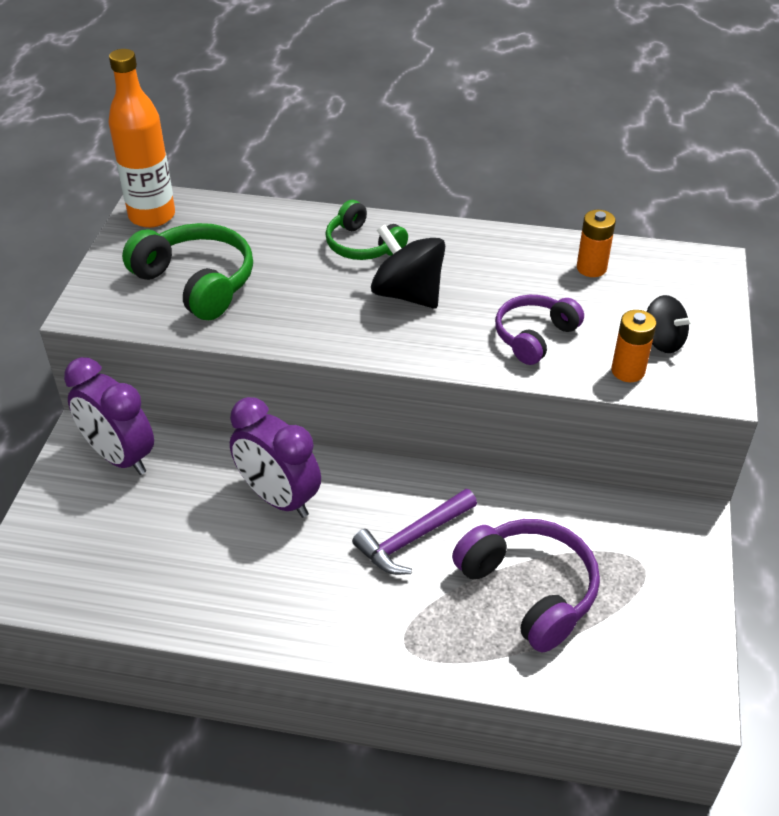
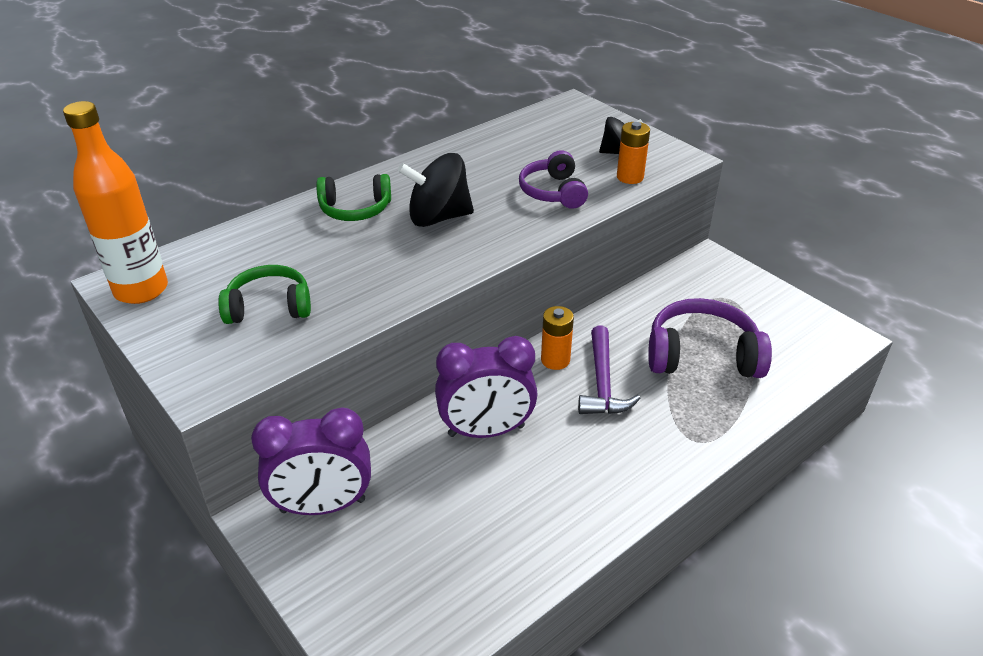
camera: 50 degrees left, 5 degrees down
(196, 283) = (269, 307): green headphones -> green headphones, size x0.66
(591, 268) = (518, 140): orange battery -> orange battery (555, 360)

